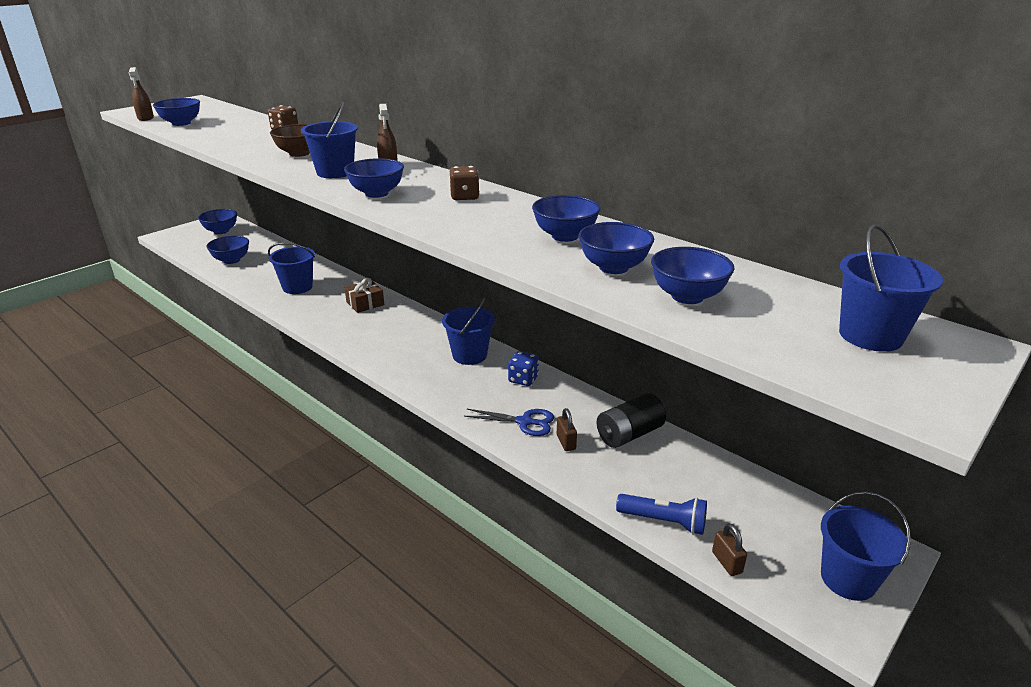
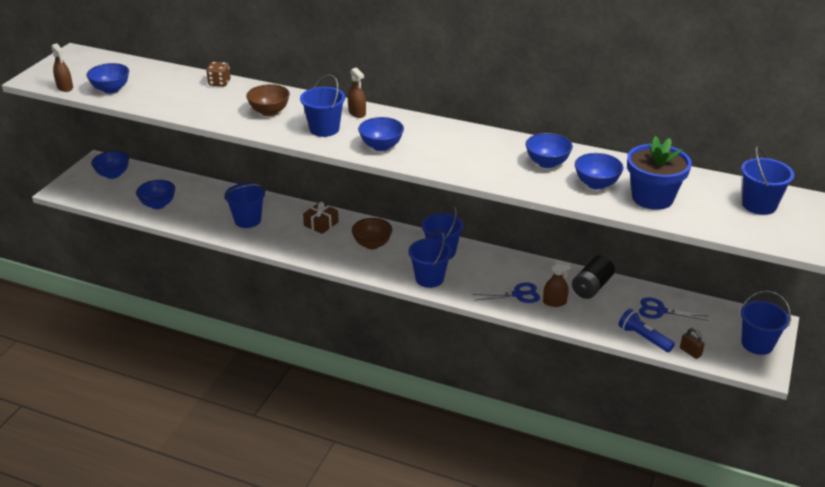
camera: 20 degrees left, 5 degrees up
(399, 332) = (372, 244): none -> brown bowl
(432, 380) = (429, 278): none -> blue bucket
(464, 197) = (448, 138): brown dice -> none
(523, 379) = (495, 263): blue dice -> none
(566, 442) = (554, 302): brown padlock -> brown spray bottle
(663, 521) = (643, 338): blue flashlight -> blue flashlight turned 135 degrees counterclockwise
(687, 296) = (652, 198): blue bowl -> blue flower pot
(711, 488) = (660, 311): none -> blue scissors

